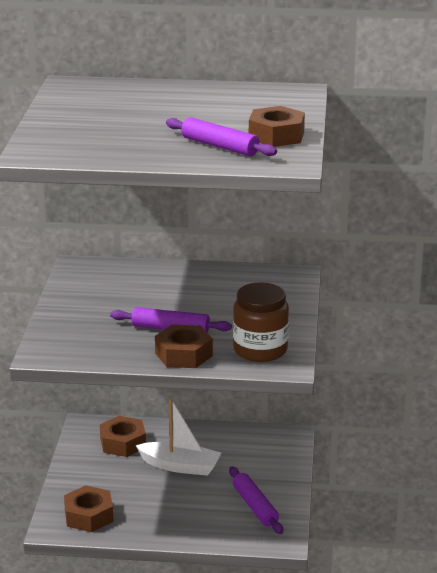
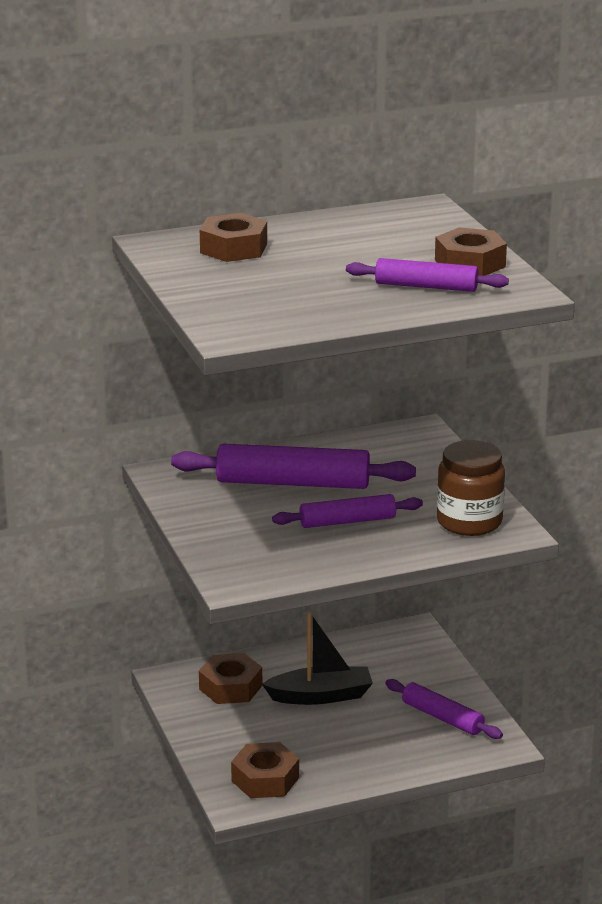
camera: 25 degrees left, 0 degrees up
(160, 292) = (293, 483): none -> purple rolling pin
(180, 466) = (320, 696): white boat -> black boat
(183, 354) = (392, 546): brown nut -> brown nut (233, 248)

